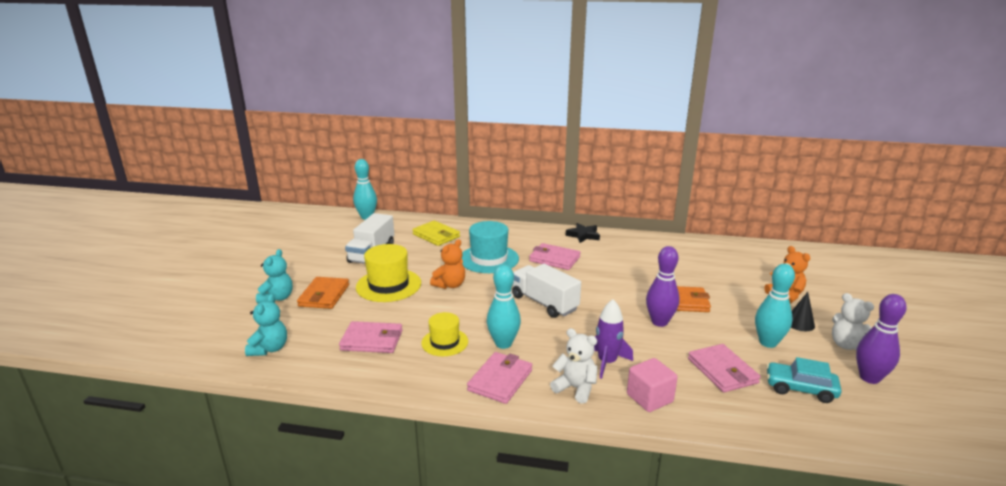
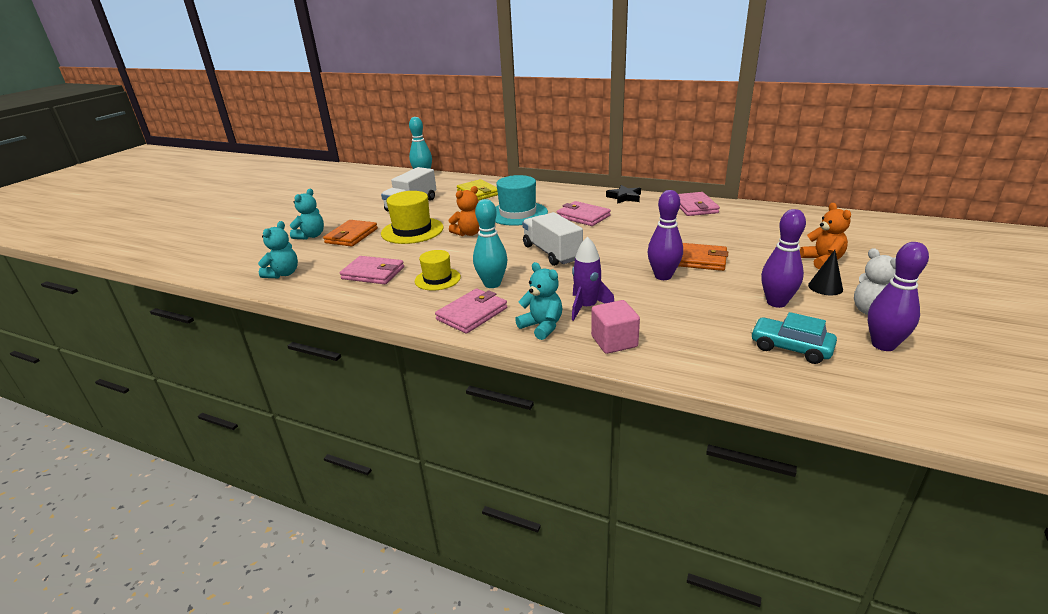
camera: 15 degrees right, 5 degrees up
(575, 388) = (542, 326): white teddy bear -> turquoise teddy bear
(722, 371) = (708, 324): pink wallet -> pink wallet (694, 207)
(768, 342) = (776, 302): turquoise bowling pin -> purple bowling pin

